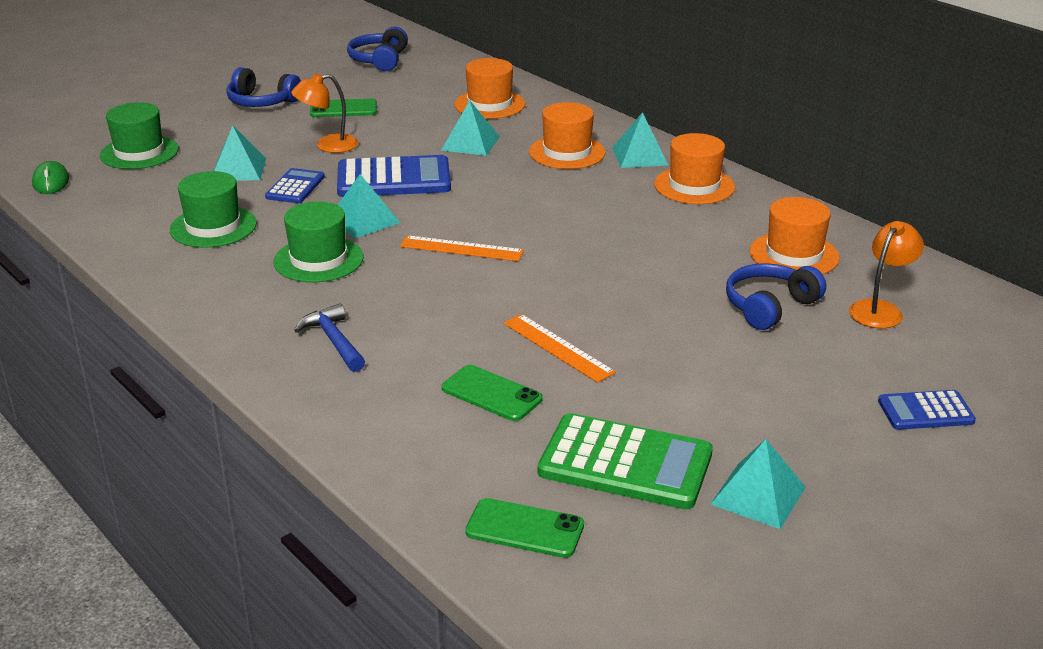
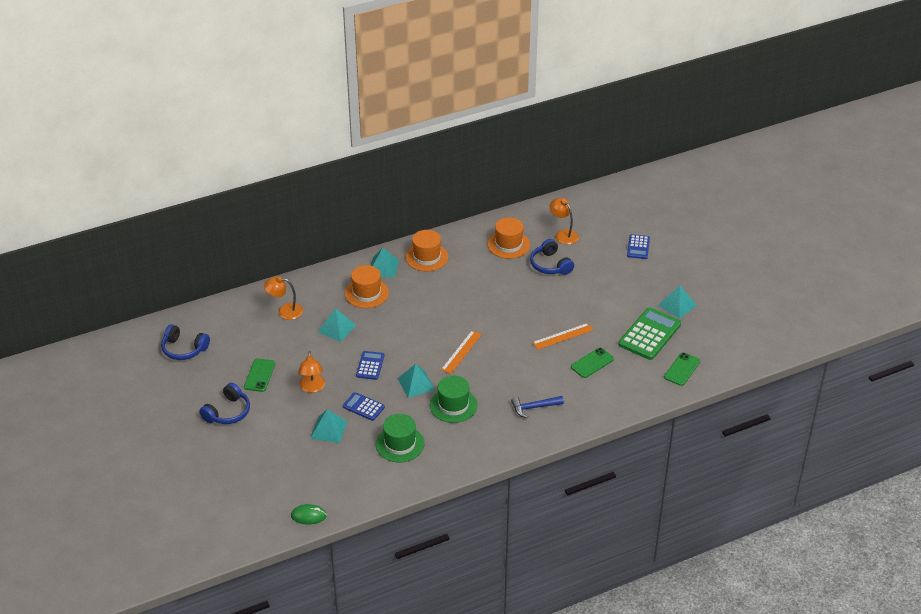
camera: 75 degrees left, 10 degrees up
(139, 152) = (283, 474): green hat -> none
(394, 179) = (370, 366): blue calculator -> blue calculator, size x0.56
(489, 104) = (285, 311): orange hat -> orange lamp

